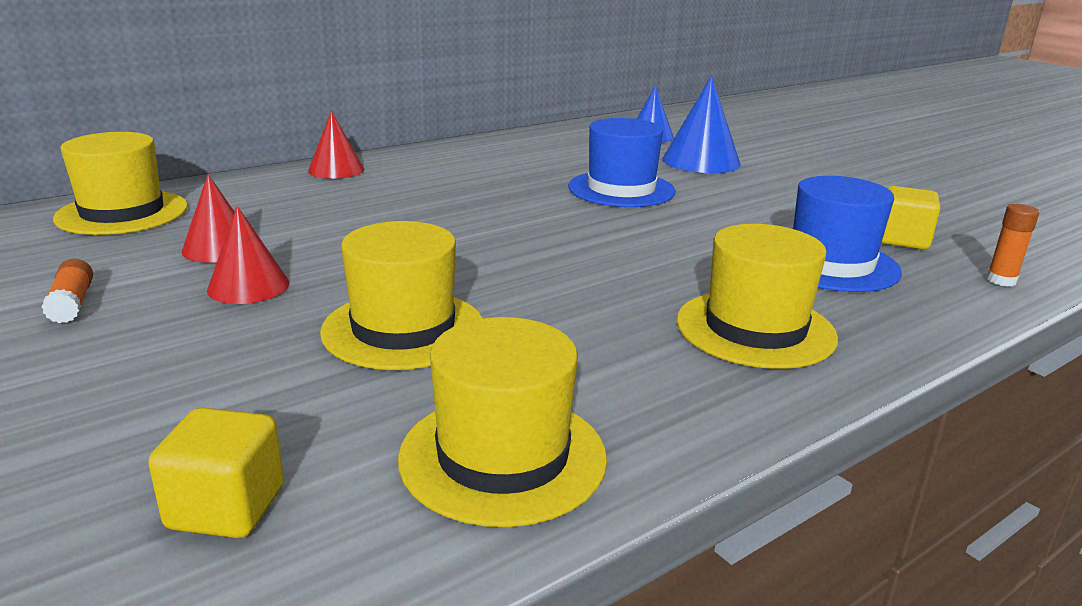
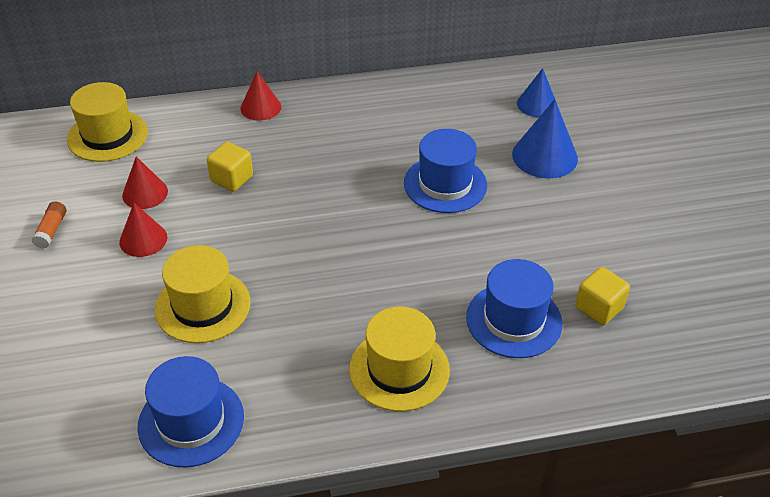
camera: 25 degrees right, 20 degrees up
(226, 507) = (62, 410): yellow cube -> yellow cube (231, 179)
(503, 456) = (191, 421): yellow hat -> blue hat
(1001, 280) = (619, 375): orange glue stick -> none

